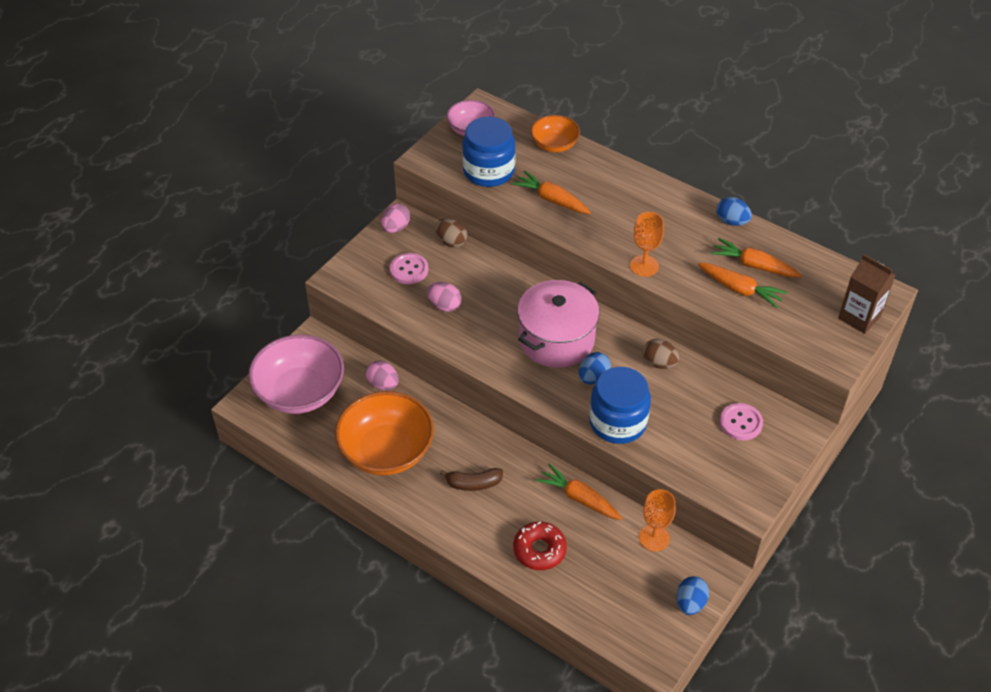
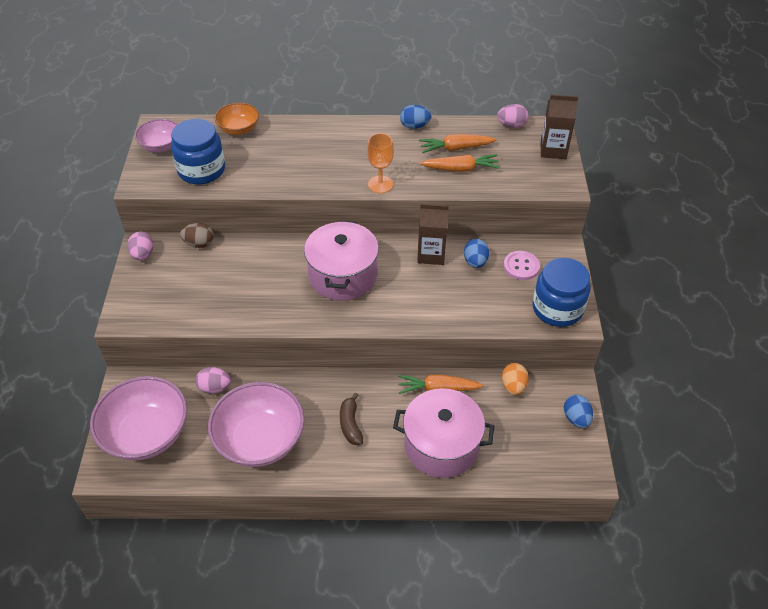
camera: 35 degrees left, 0 degrees up
(386, 451) = (260, 440): orange bowl -> pink bowl
(409, 270) = (180, 282): pink button -> none
(444, 305) = (233, 295): pink egg -> pink egg (511, 125)
(473, 483) = (350, 424): brown banana -> brown banana turned 120 degrees clockwise
(539, 550) = (441, 445): red donut -> pink pot
(552, 199) = (270, 169): orange carrot -> none
(593, 377) = (393, 289): blue egg -> blue egg (475, 262)
(617, 422) = (438, 312): blue jar -> blue jar (557, 308)
(654, 538) = (513, 386): orange goblet -> orange egg
(659, 363) = (431, 254): brown egg -> brown carton

